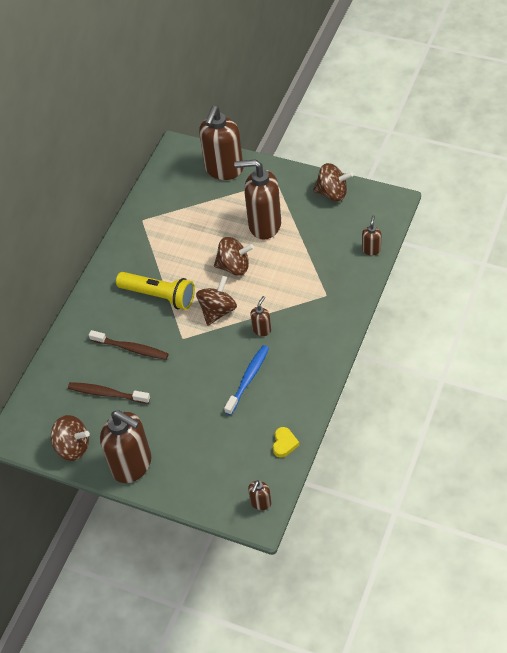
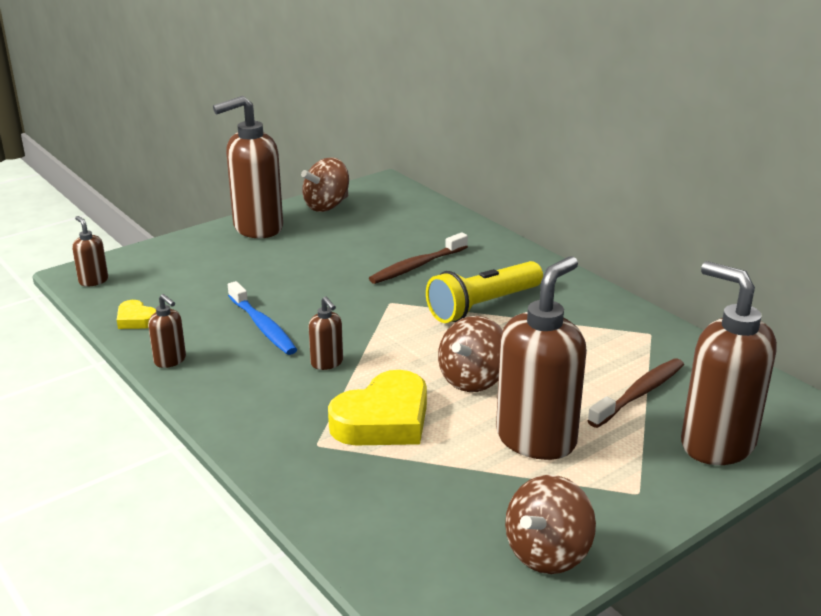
camera: 115 degrees right, 25 degrees down
(107, 393) = (370, 237): brown toothbrush -> brown toothbrush (639, 393)
(218, 310) = (404, 340): brown spinning top -> none
(290, 282) = (383, 420): none -> yellow heart
(371, 249) = (354, 539): brown soap dispenser -> brown soap dispenser (170, 360)

